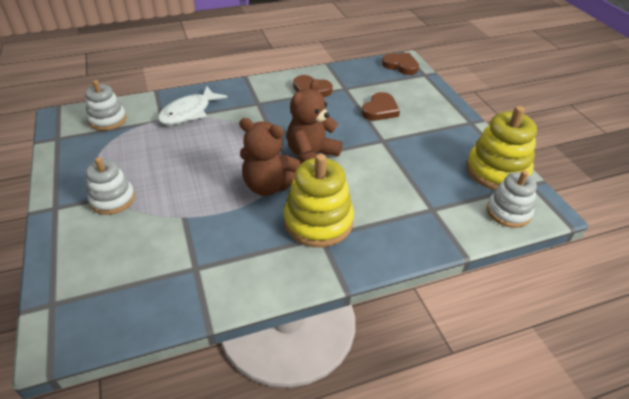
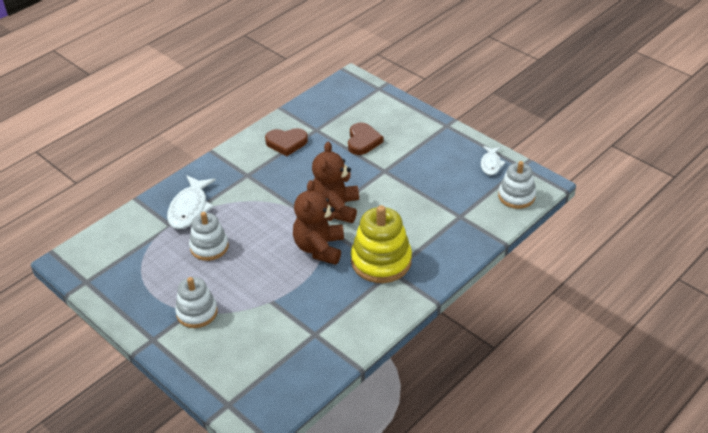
camera: 25 degrees left, 0 degrees up
(107, 120) = (117, 245): white stacking toy -> white stacking toy (209, 247)
(268, 186) = (319, 248): brown teddy bear -> brown teddy bear turned 105 degrees clockwise
(401, 66) = (351, 86): brown heart -> none
(497, 171) = (491, 164): yellow stacking toy -> white fish

